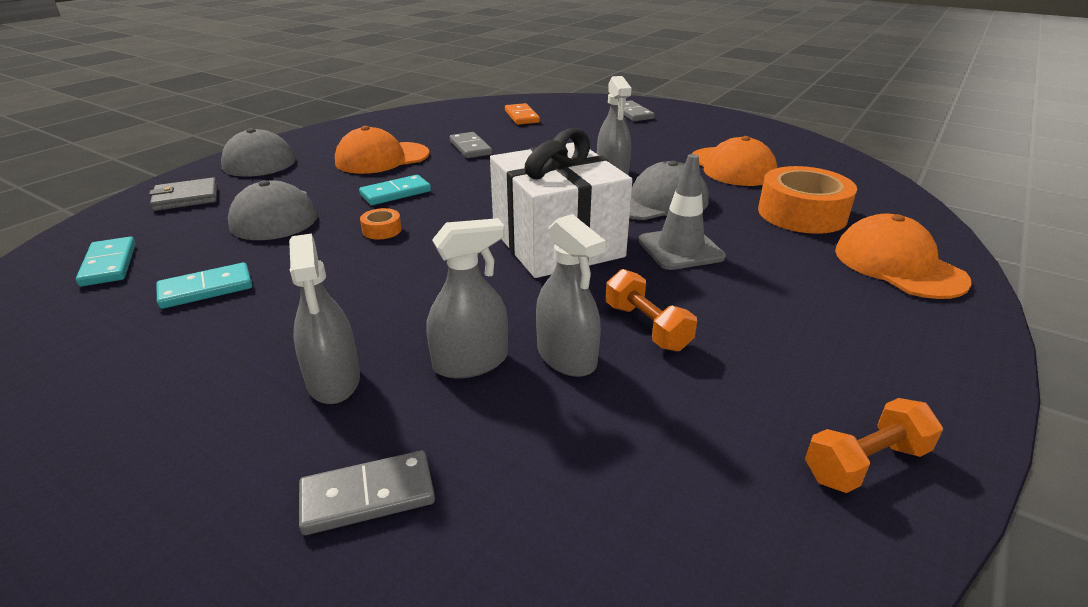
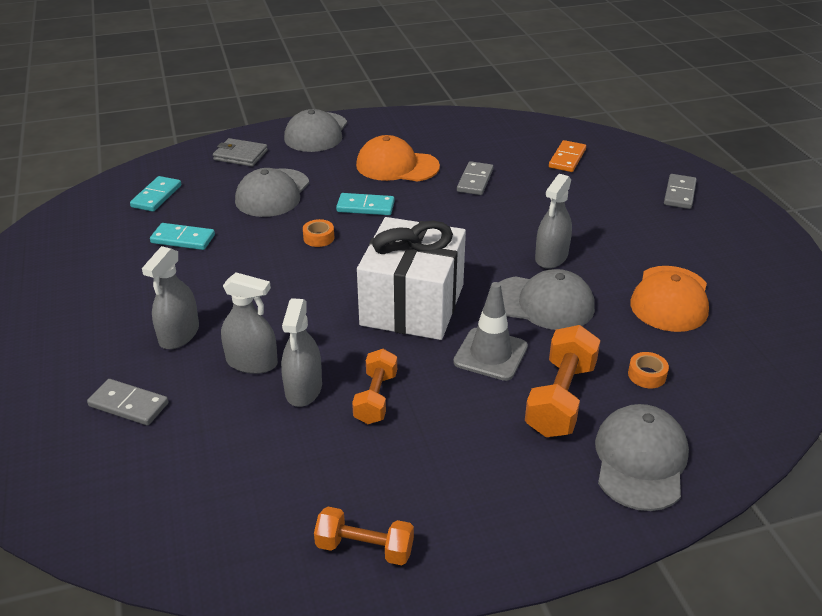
camera: 40 degrees right, 5 degrees up
(780, 253) = (560, 398): none -> orange dumbbell
(802, 214) = (647, 375): orange tape -> orange tape, size x0.43
(898, 265) = (640, 460): orange cap -> grey cap

